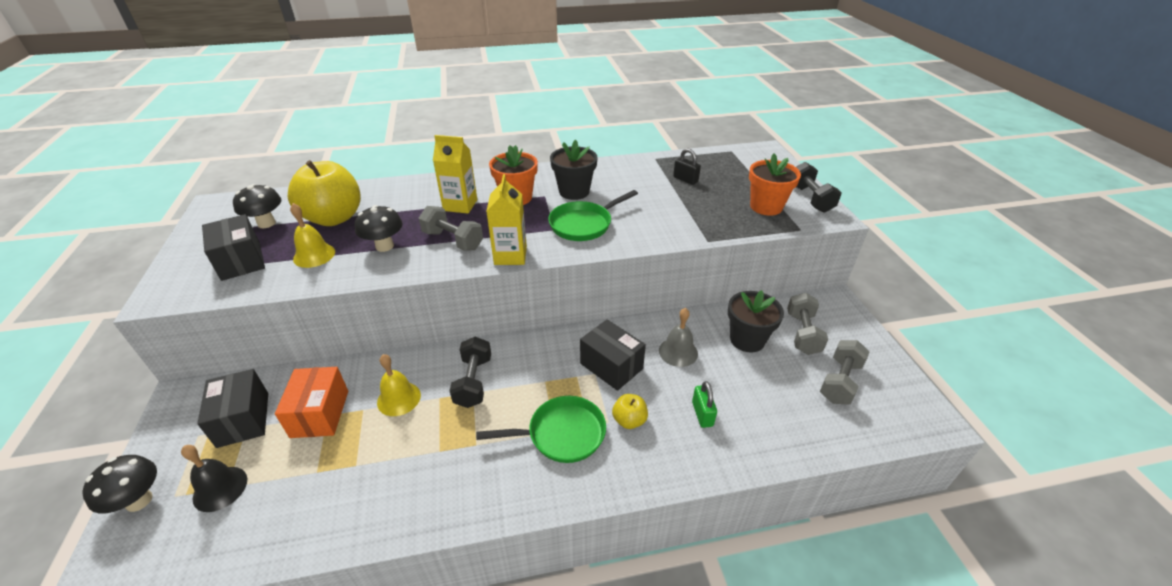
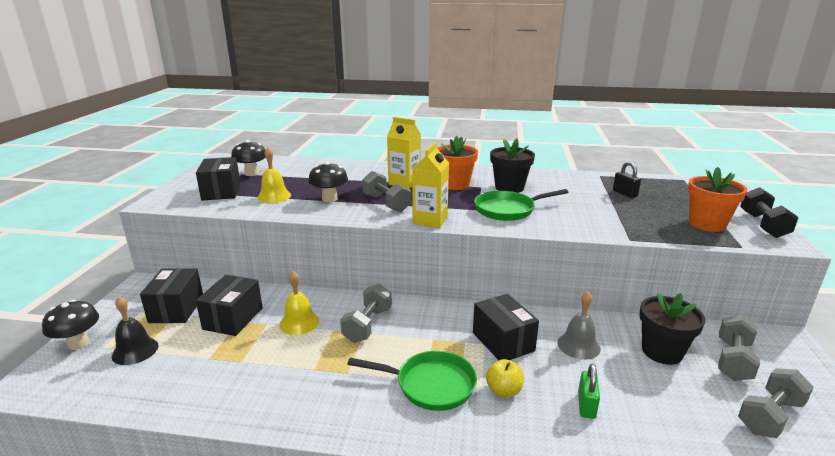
camera: 20 degrees right, 15 degrees down
(320, 413) = (233, 318): orange box -> black box
(334, 218) = (301, 177): yellow apple -> none
(473, 382) = (367, 325): black dumbbell -> grey dumbbell

